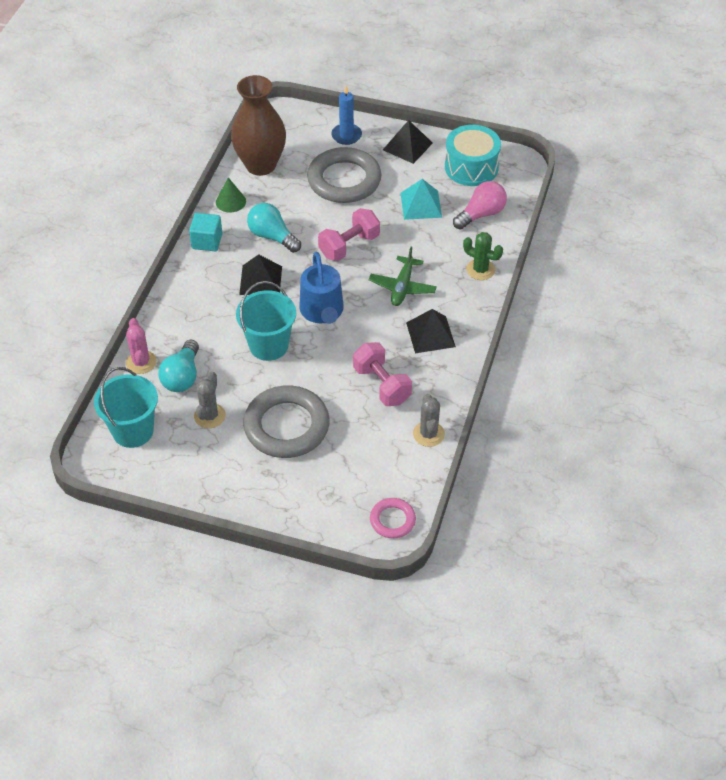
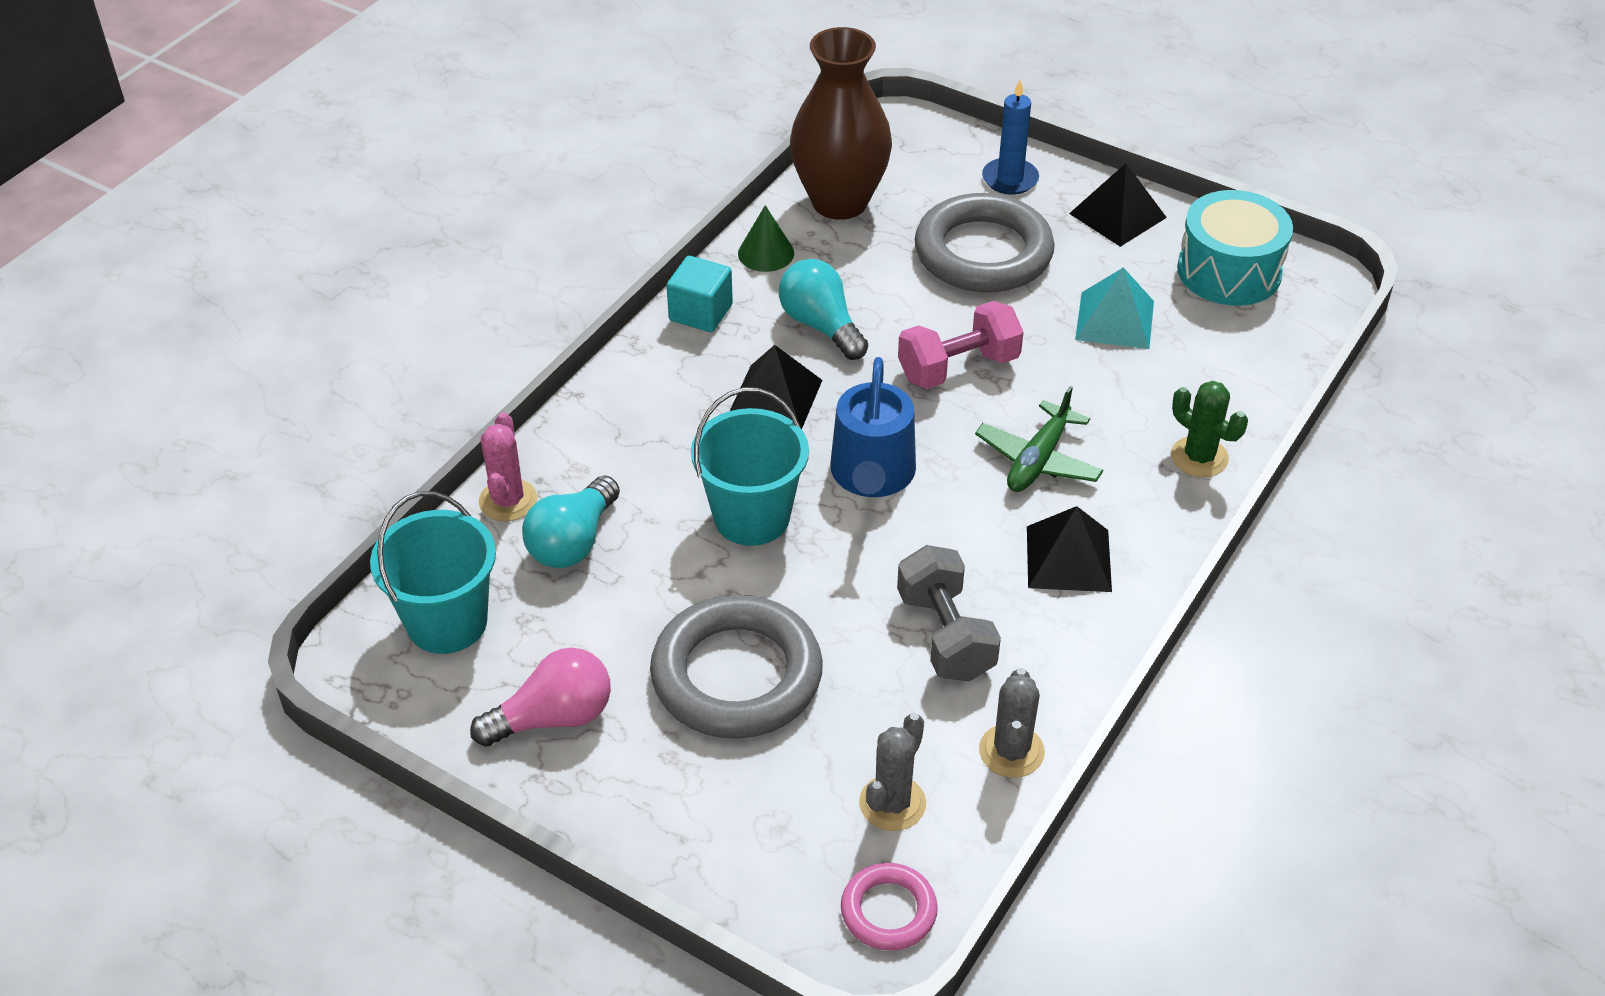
camera: 15 degrees right, 5 degrees down
(209, 416) = (598, 625): grey cactus -> grey cactus (892, 803)
(382, 385) = (945, 635): pink dumbbell -> grey dumbbell
(481, 214) = (1227, 357): pink light bulb -> pink light bulb (553, 717)

